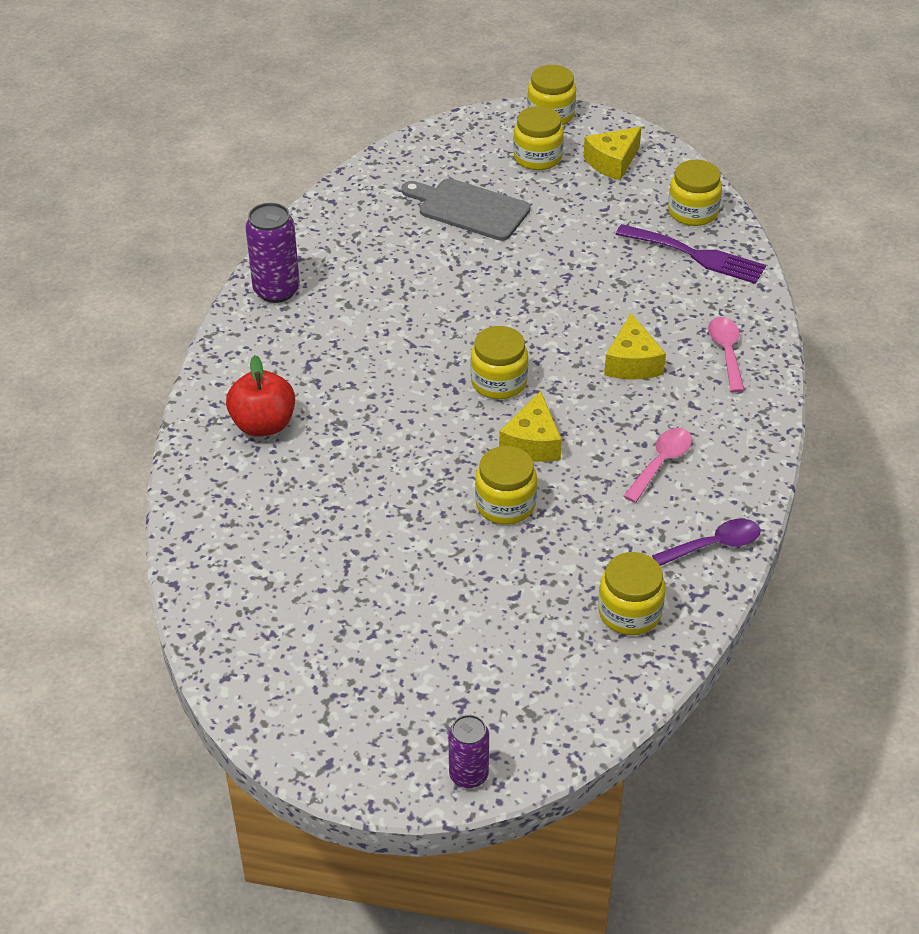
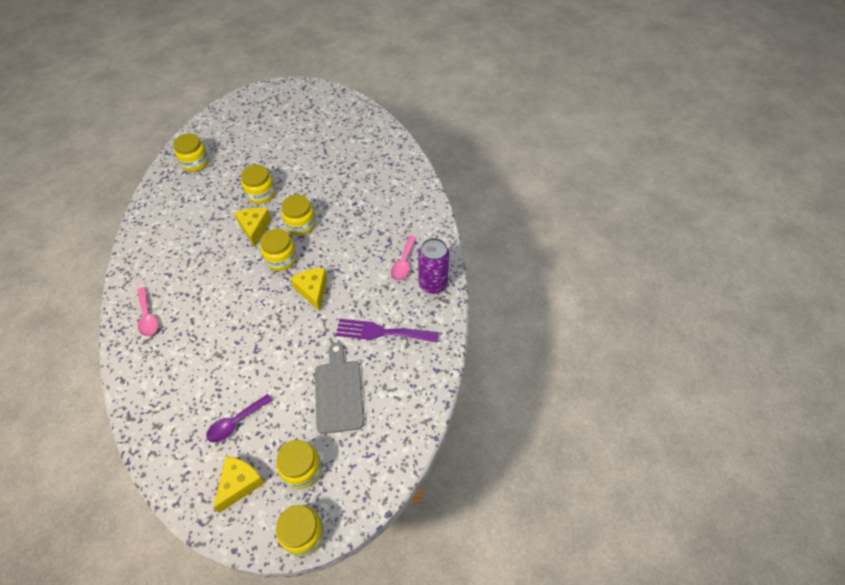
camera: 160 degrees right, 10 degrees up
(263, 425) = (394, 202): red apple -> none
(468, 775) = (251, 96): purple can -> none
(469, 209) = (338, 392): grey cutting board -> grey cutting board turned 105 degrees counterclockwise
(632, 362) = (206, 293): yellow cheese -> yellow cheese (313, 290)
(661, 463) = (185, 235): pink spoon -> pink spoon (403, 263)
(693, 212) = (171, 442): yellow jar -> yellow jar (301, 224)
(696, 255) = (167, 396): purple fork -> purple fork (382, 332)
(714, 545) = (156, 200): purple spoon -> purple spoon (236, 422)

